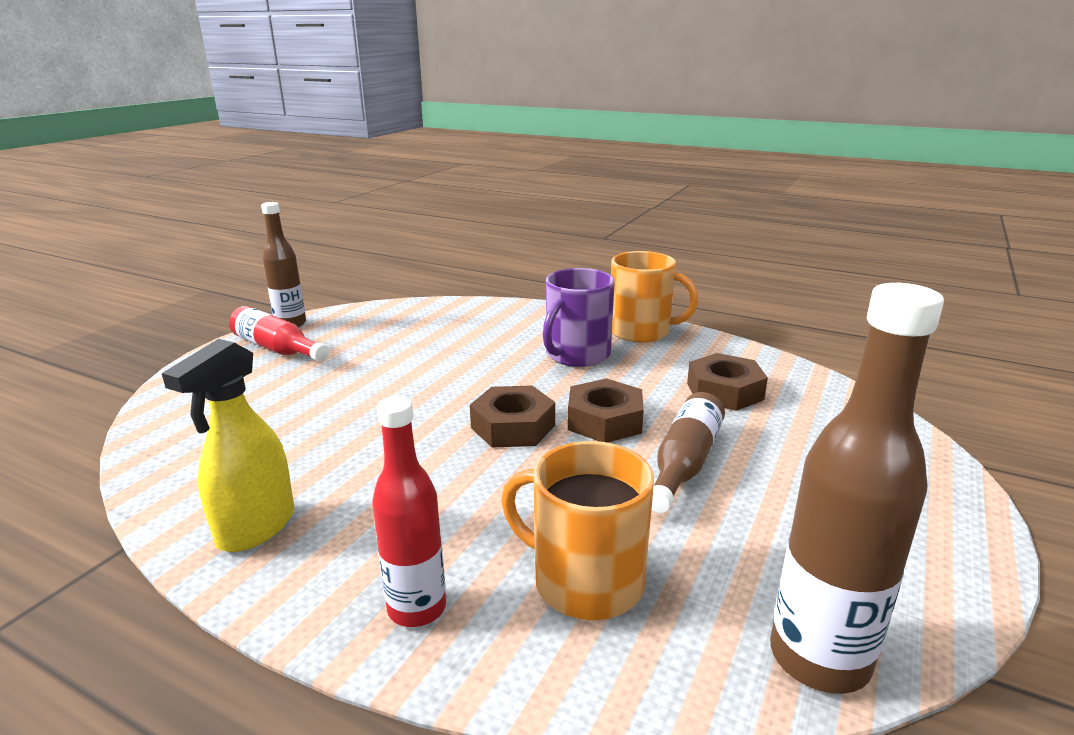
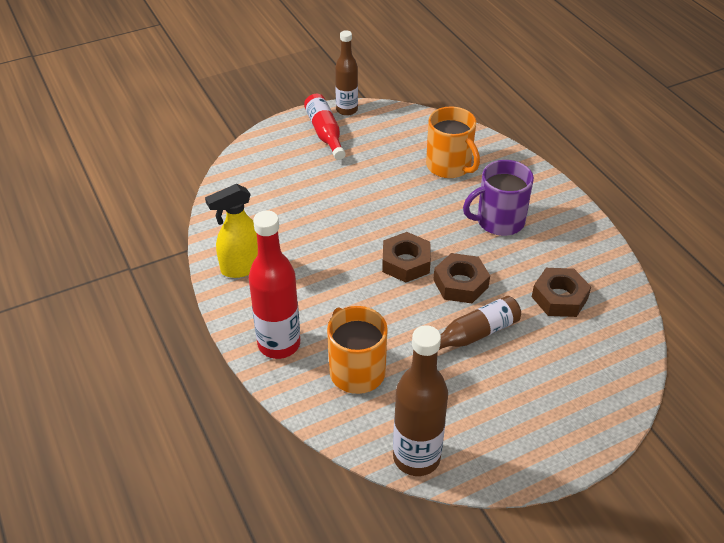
camera: 35 degrees right, 20 degrees up
(417, 608) = (279, 344): red bottle -> red bottle, size x1.52
(641, 331) = (567, 218): orange mug -> orange mug (449, 166)

